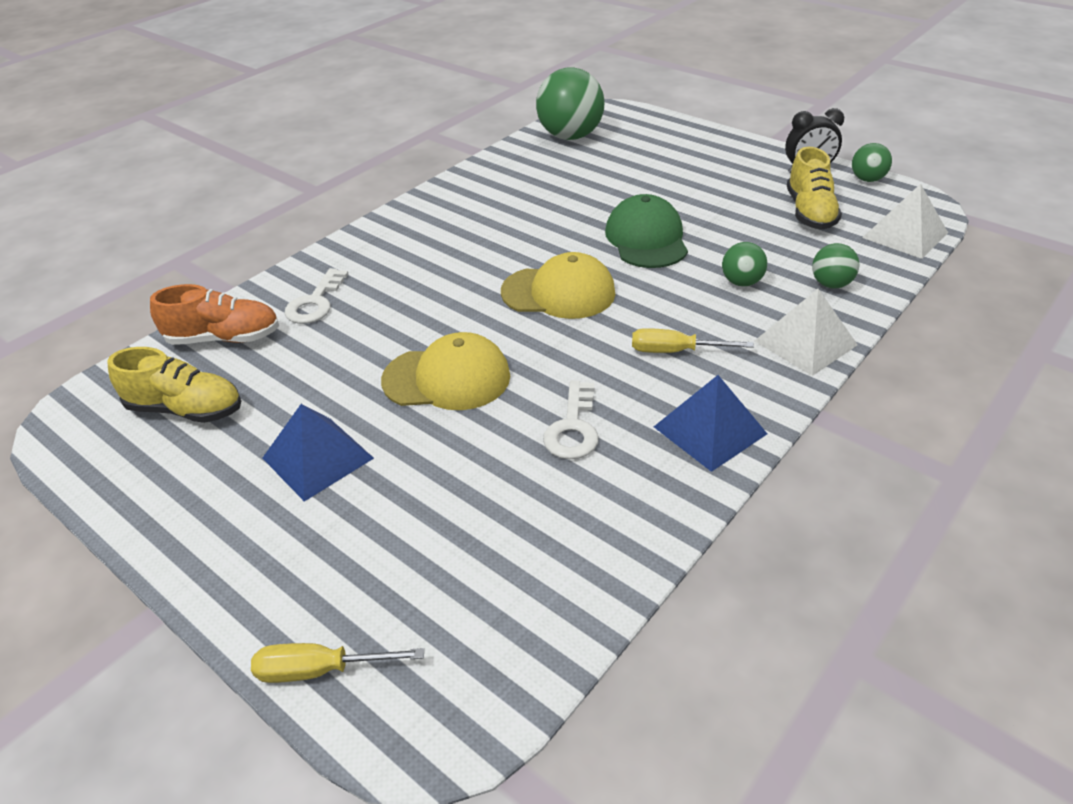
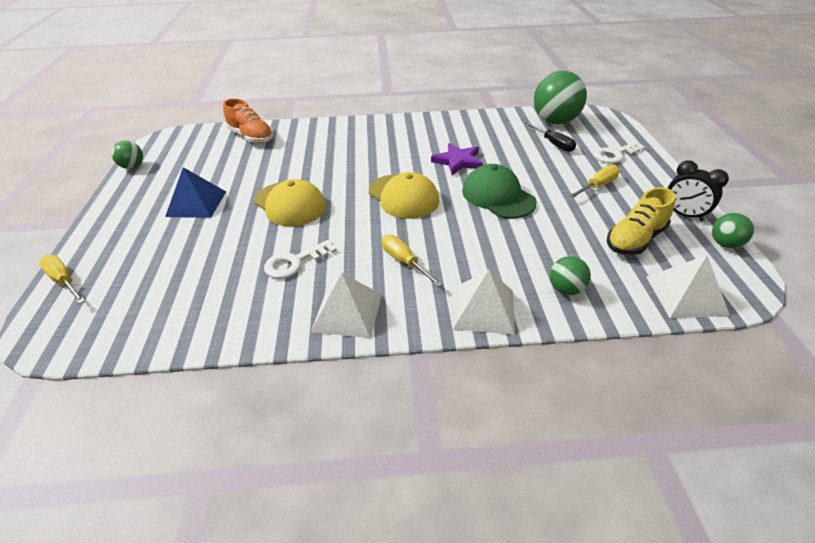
camera: 45 degrees right, 0 degrees up
(185, 409) = (196, 156): yellow shoe -> none
(315, 302) = (303, 141): white key -> white key (615, 154)
(548, 226) = (458, 161): none -> purple star
(607, 160) = (553, 144): none -> black screwdriver
(646, 239) = (498, 196): green cap -> green cap turned 75 degrees counterclockwise
(709, 430) = (347, 312): blue pyramid -> white pyramid
(710, 181) = (597, 186): none -> yellow screwdriver
(741, 282) = (509, 252): green ball -> green ball (132, 166)

